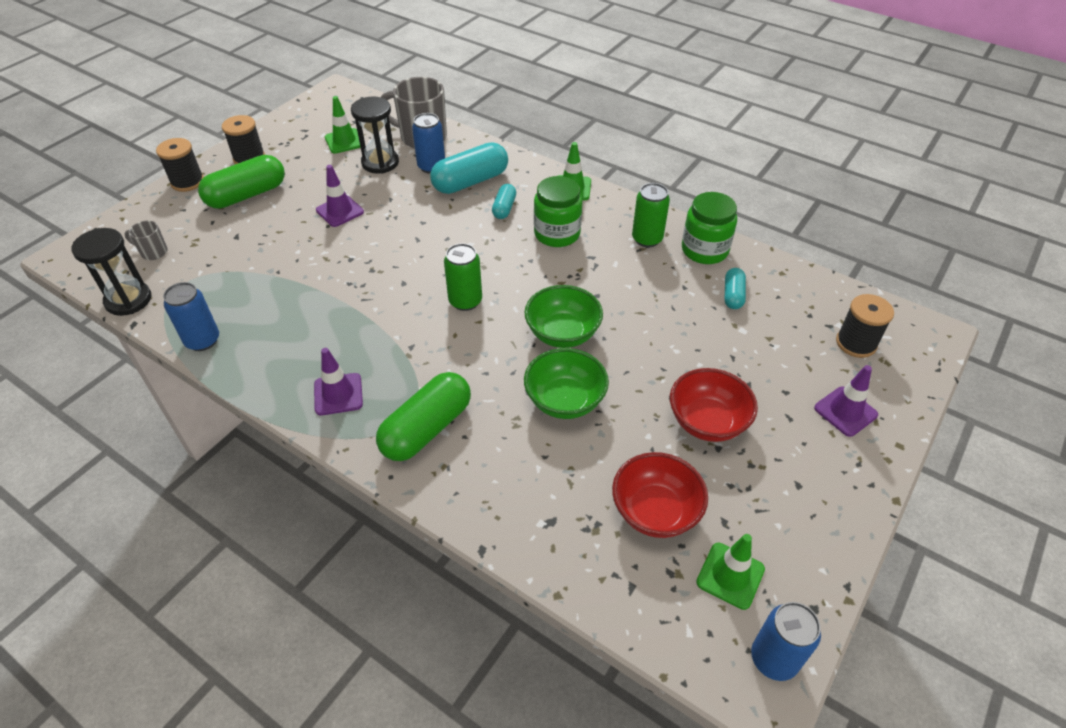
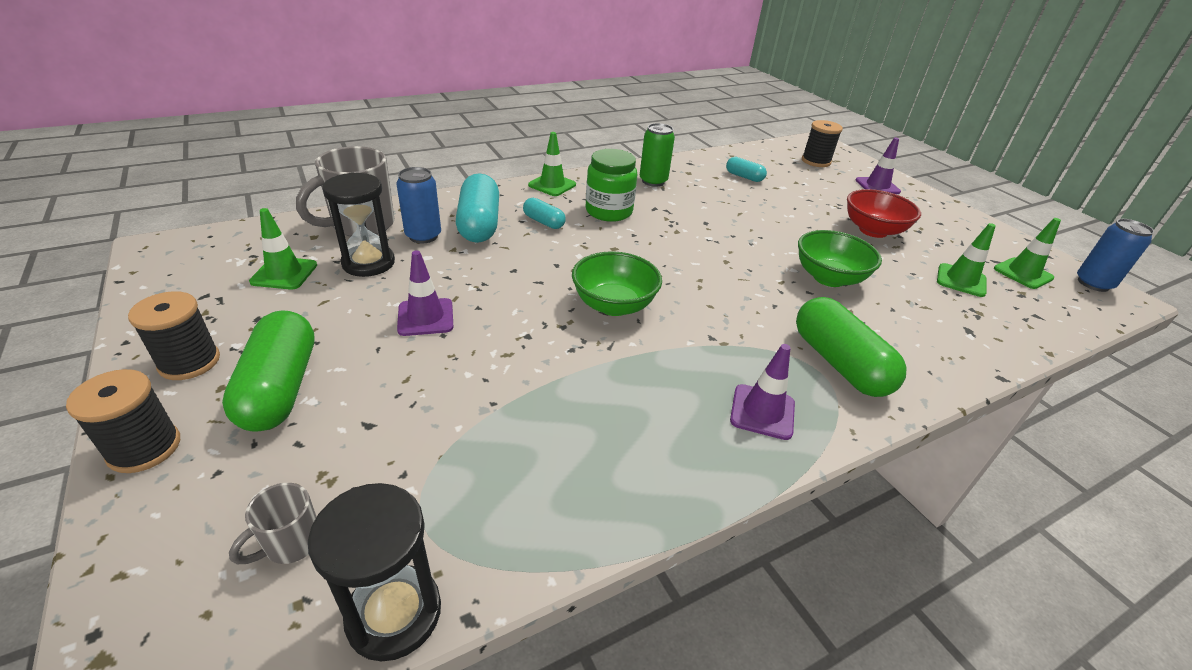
camera: 65 degrees left, 10 degrees down
(202, 340) = (582, 524): blue can -> none
(465, 301) = (665, 284): green can -> none
(562, 333) = (744, 252): green bowl -> green bowl (614, 305)
(655, 511) = (961, 280): red bowl -> green traffic cone
(704, 250) = (686, 168): green jar -> none

